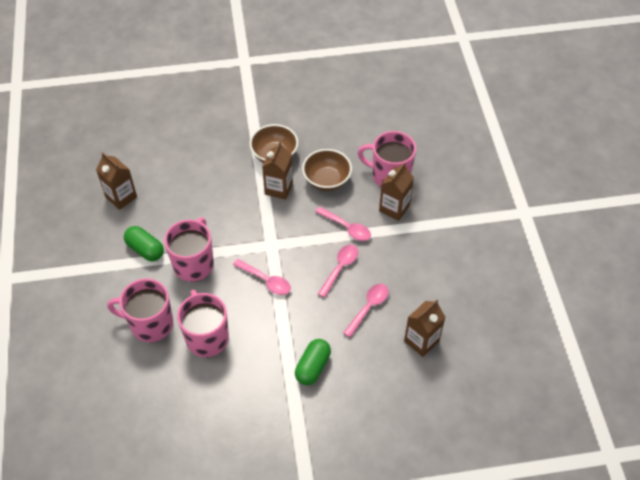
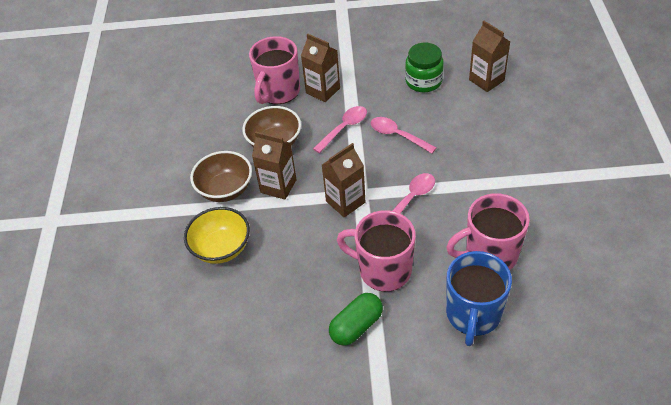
camera: 80 degrees left, 5 degrees down
(121, 197) = (261, 361): brown carton -> brown carton (345, 202)
(150, 324) = (473, 315): pink mug -> blue mug
(217, 161) = (221, 248): none -> yellow bowl
(312, 367) = (522, 160): green capsule -> none
(368, 307) = (448, 115): pink spoon -> none
(414, 287) = (423, 81): none -> green jar

